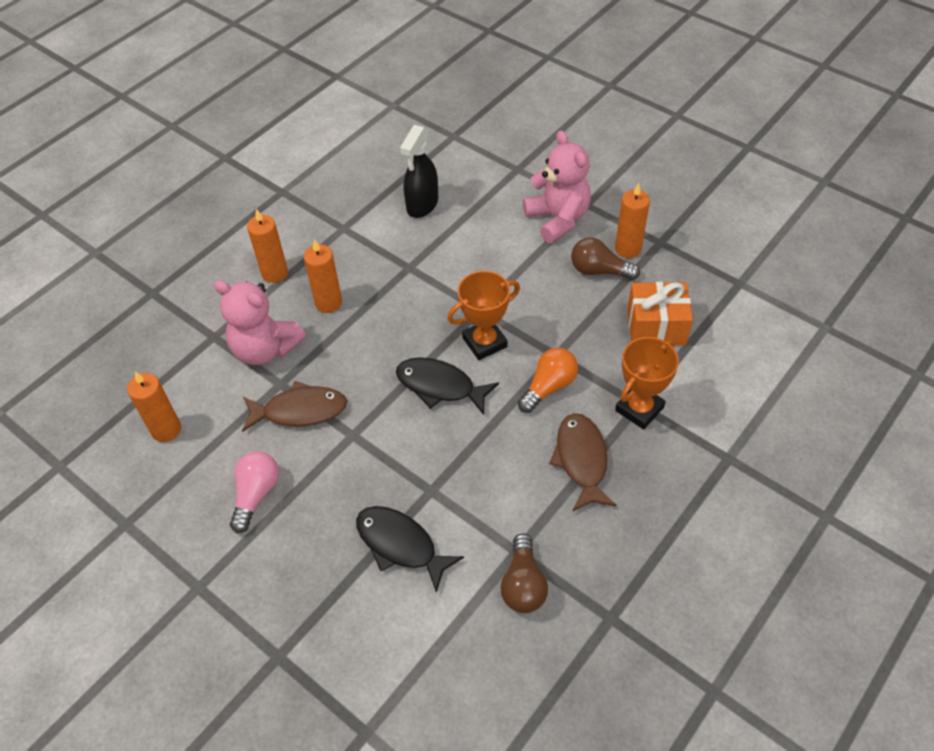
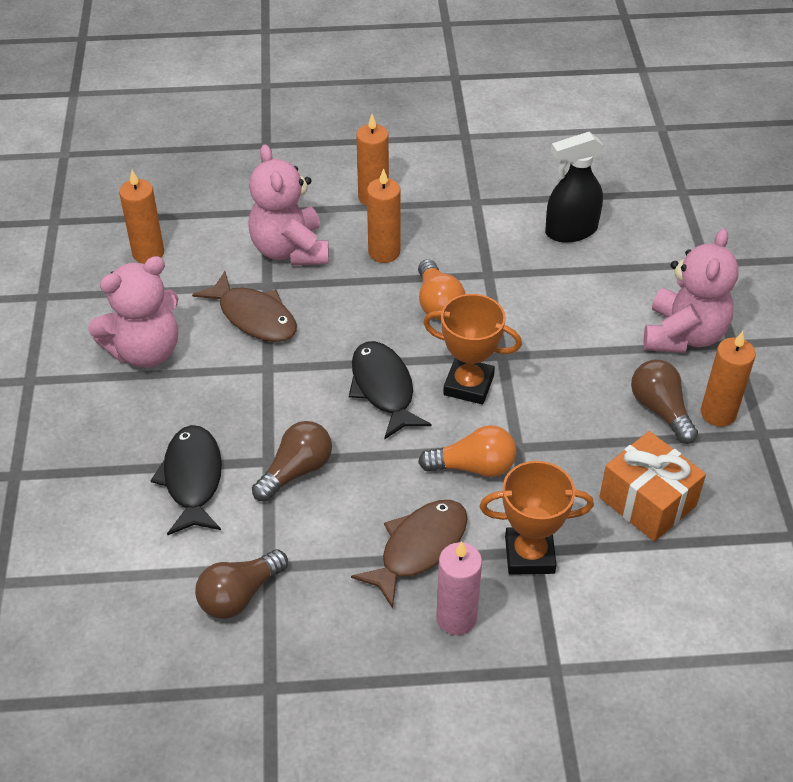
camera: 45 degrees right, 5 degrees down
(256, 495) = (145, 351): pink light bulb -> pink teddy bear
(403, 308) = (438, 303): none -> orange light bulb
(456, 481) = (296, 471): none -> brown light bulb
(650, 479) = (456, 618): none -> pink candle

